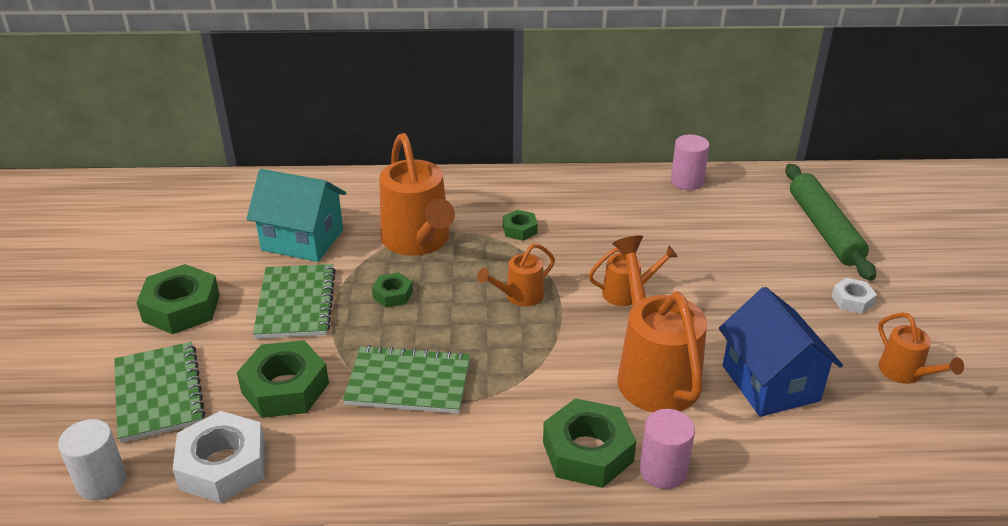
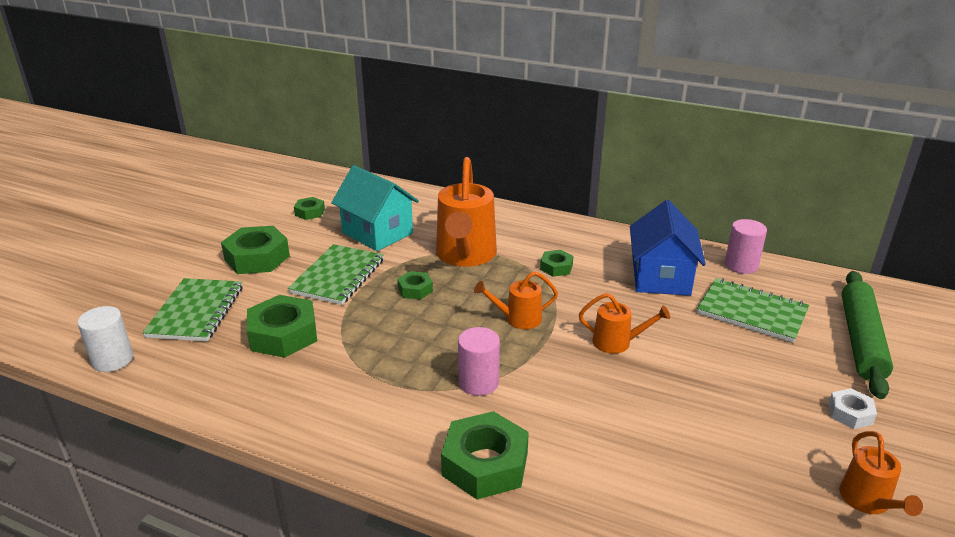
camera: 25 degrees right, 5 degrees down
(202, 235) = (310, 212): none -> green nut
(223, 465) = (197, 376): white nut -> none
(408, 382) = (377, 359): green notebook -> green notebook (752, 312)
(653, 373) = (594, 416): orange watering can -> none
(663, 470) = (543, 505): pink cylinder -> pink cylinder (478, 382)
(770, 383) = (707, 463): blue house -> blue house (661, 277)

